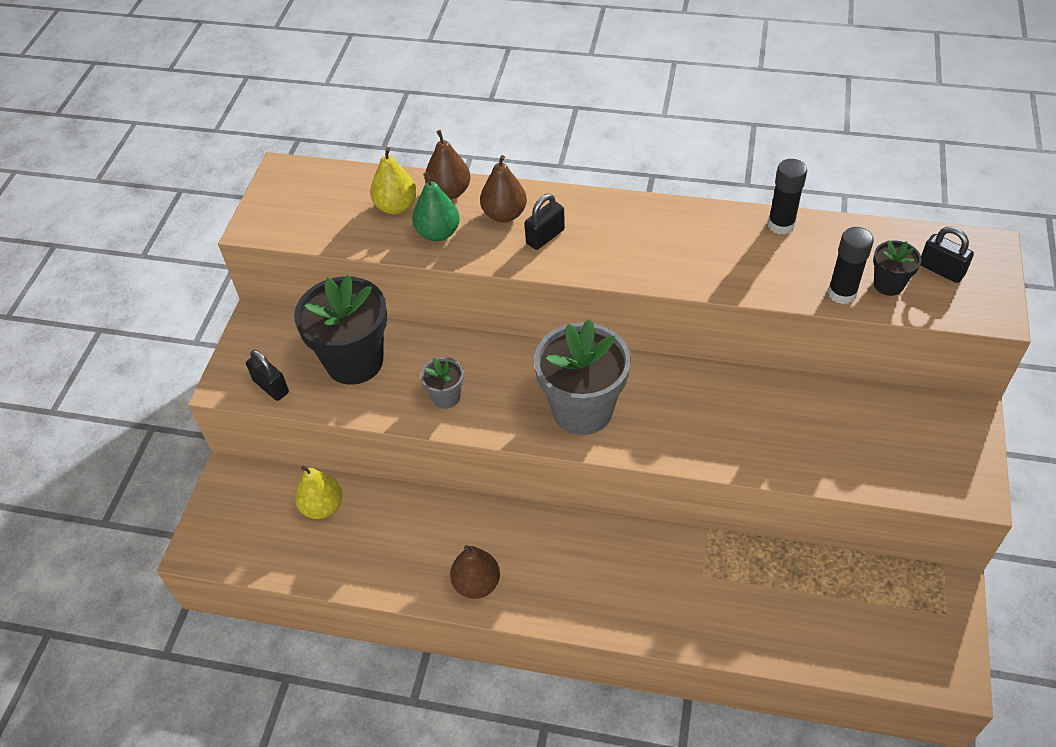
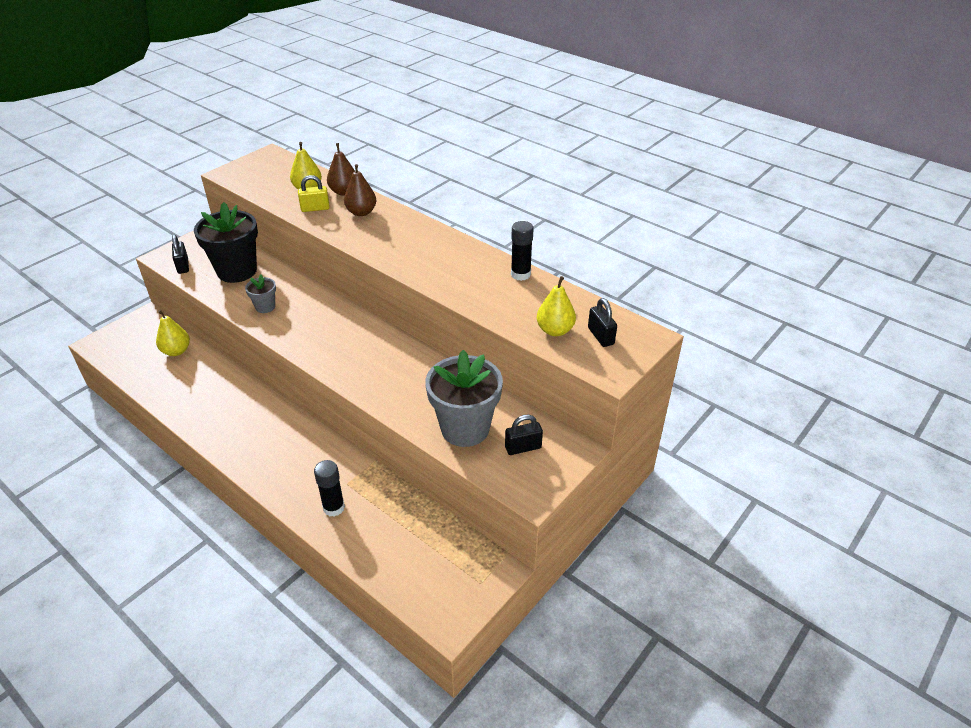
camera: 25 degrees right, 10 degrees down
(438, 233) = (315, 208): green pear -> yellow padlock
(476, 583) = (215, 426): brown pear -> none
(545, 237) = (371, 230): black padlock -> black padlock (523, 447)
(582, 410) = (332, 344): grey flower pot -> grey flower pot (465, 428)
(842, 293) = (518, 323): black glue stick -> black glue stick (334, 507)
(888, 284) = (555, 330): black flower pot -> yellow pear

